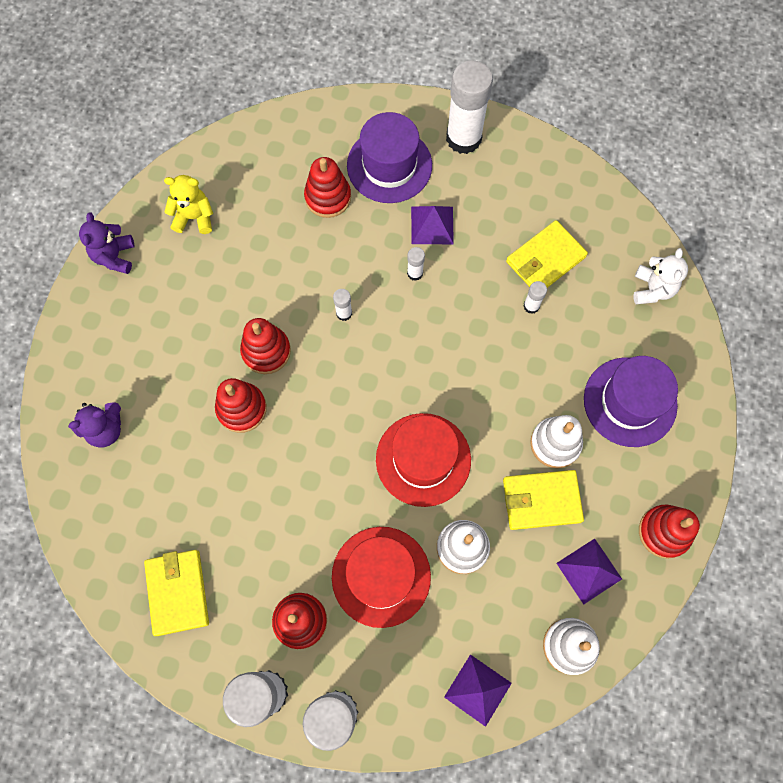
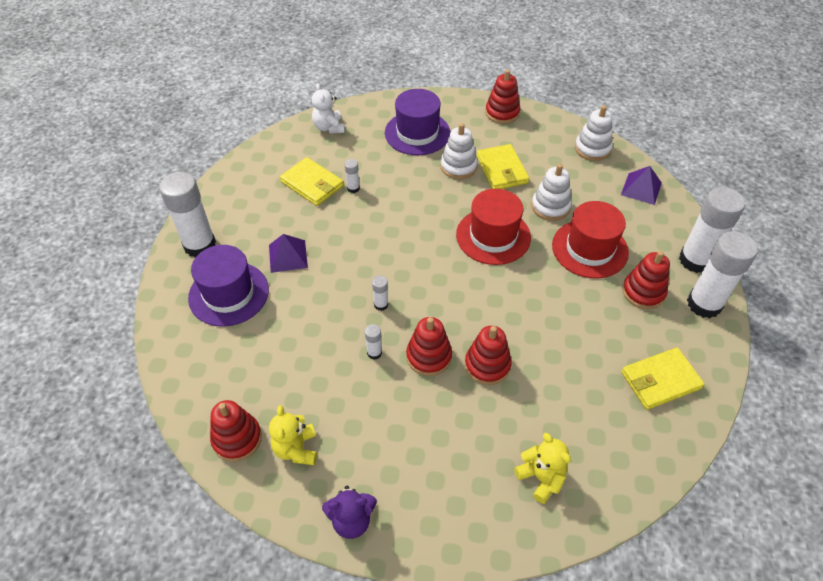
camera: 100 degrees left, 20 degrees down
(106, 429) = (541, 478): purple teddy bear -> yellow teddy bear
(328, 197) = (265, 335): red stacking toy -> red stacking toy (237, 439)
(415, 273) = (335, 261): white glue stick -> white glue stick (374, 353)
(589, 571) = (541, 144): purple pyramid -> none
(652, 289) = (329, 127): white teddy bear -> white teddy bear turned 105 degrees counterclockwise

